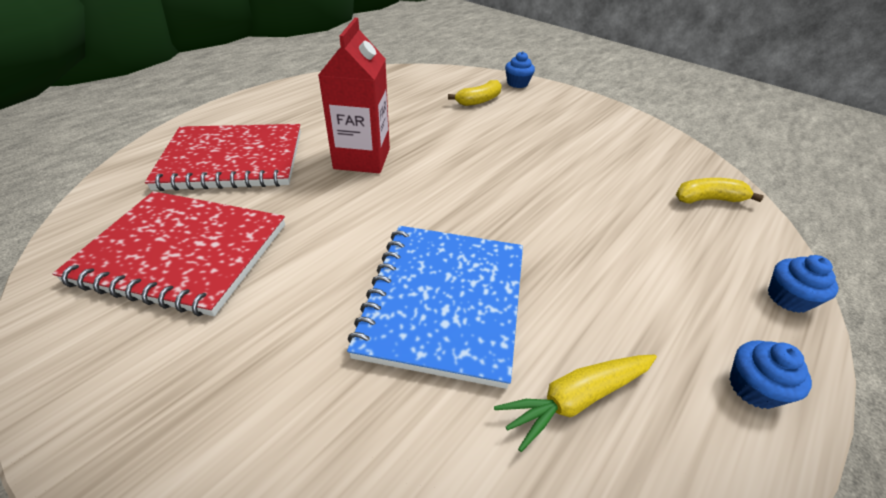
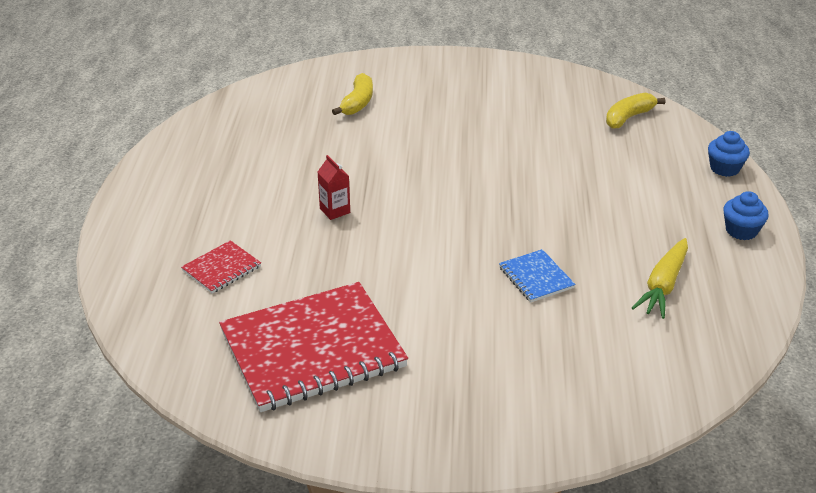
camera: 35 degrees left, 5 degrees down
(233, 160) = (222, 269): red notebook -> red notebook, size x0.44
(362, 158) = (335, 210): red carton -> red carton, size x0.45
(444, 301) = (536, 278): blue notebook -> blue notebook, size x0.44
(517, 83) = (369, 66): blue cupcake -> none

